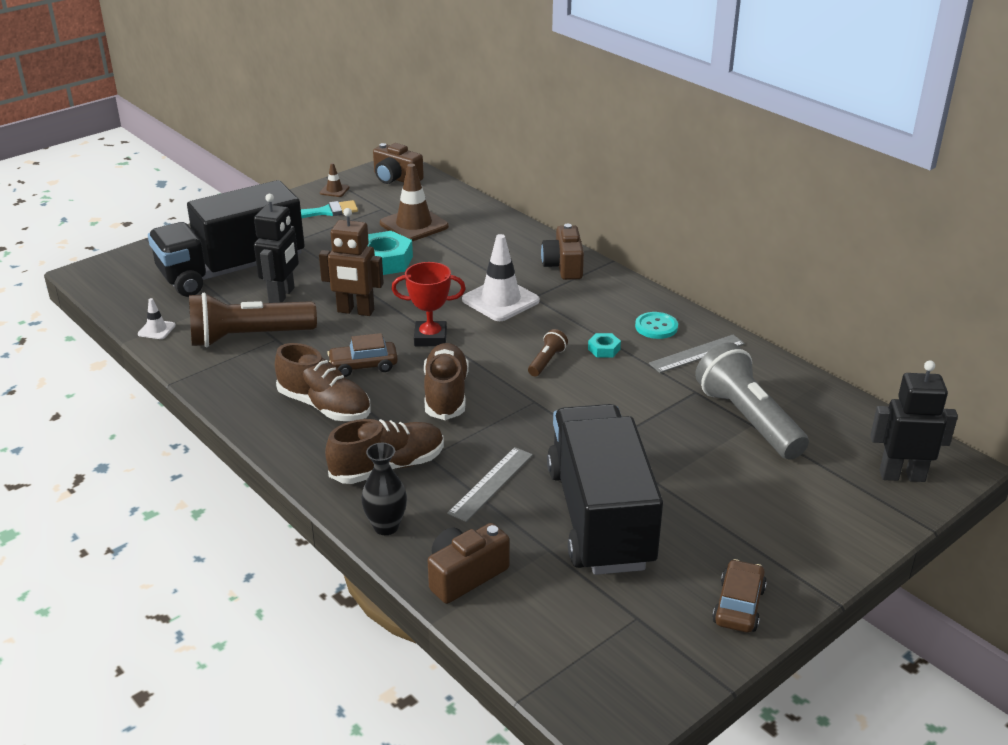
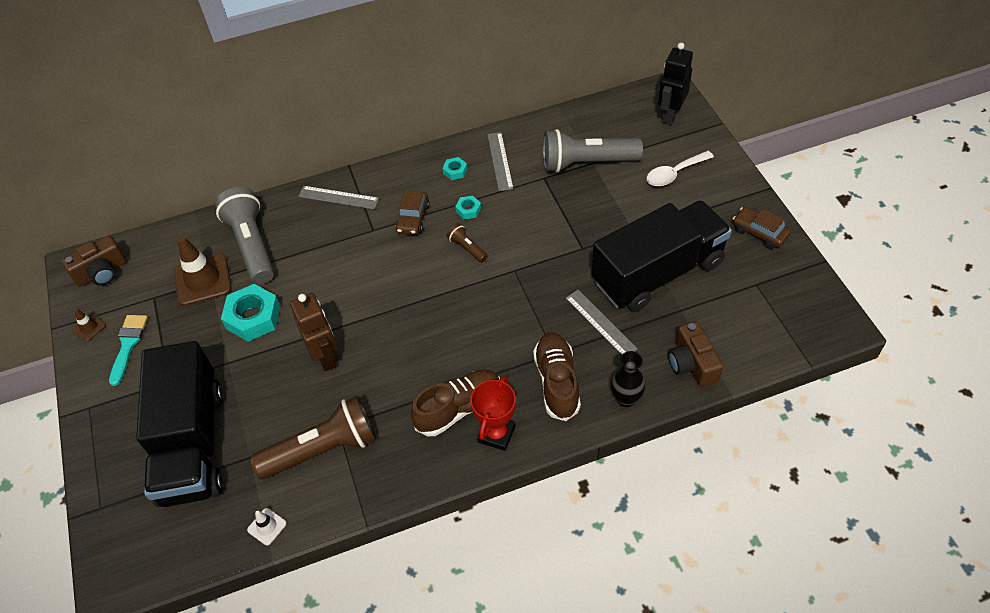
camera: 65 degrees left, 20 degrees up
(248, 337) = (323, 449): brown flashlight -> brown flashlight turned 120 degrees counterclockwise
(282, 295) = (265, 409): black robot -> none
(355, 311) = (325, 357): brown robot -> brown robot turned 60 degrees counterclockwise
(363, 366) = (413, 369): brown car -> brown car (413, 218)
(430, 338) = (396, 313): red trophy -> red trophy (496, 434)
(446, 394) = (480, 322): brown shoe -> none
(470, 237) = (252, 245): none -> grey flashlight
(500, 300) = (366, 252): white traffic cone -> none
(564, 266) = (338, 197): brown camera -> grey ruler
(600, 517) = (657, 273): black truck -> black truck turned 135 degrees clockwise
(656, 327) = (455, 171): turquoise button -> turquoise nut
(790, 500) = (674, 173): none -> white spoon

